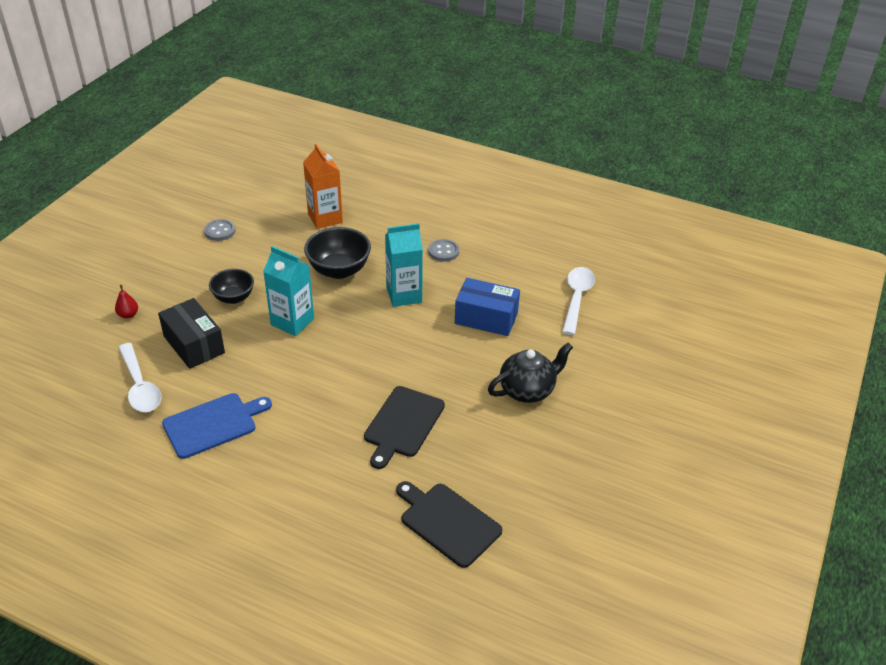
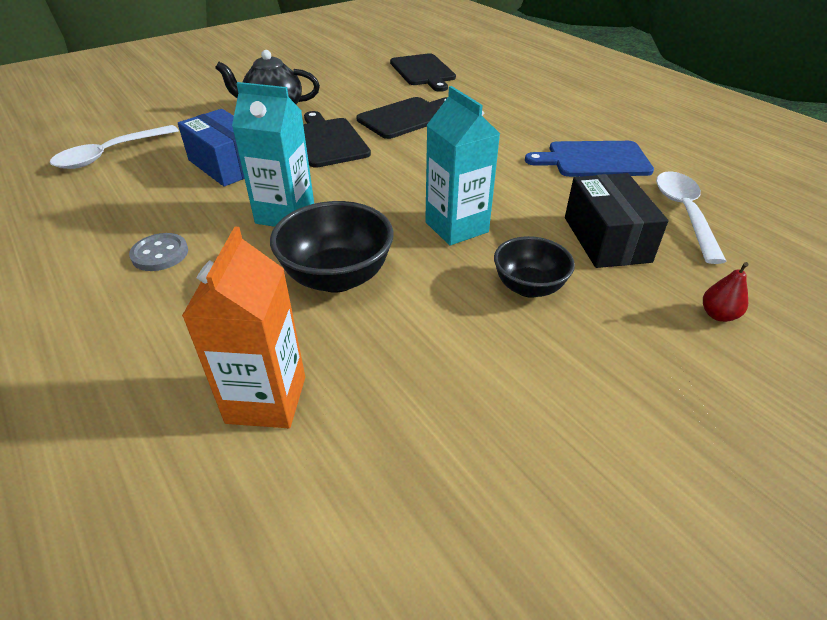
camera: 150 degrees left, 0 degrees up
(220, 231) = (510, 456): grey button -> none
(441, 368) = (328, 141): none -> black cutting board

